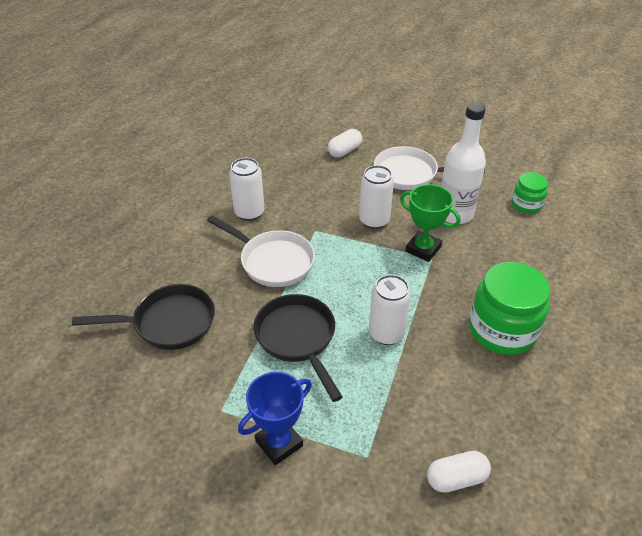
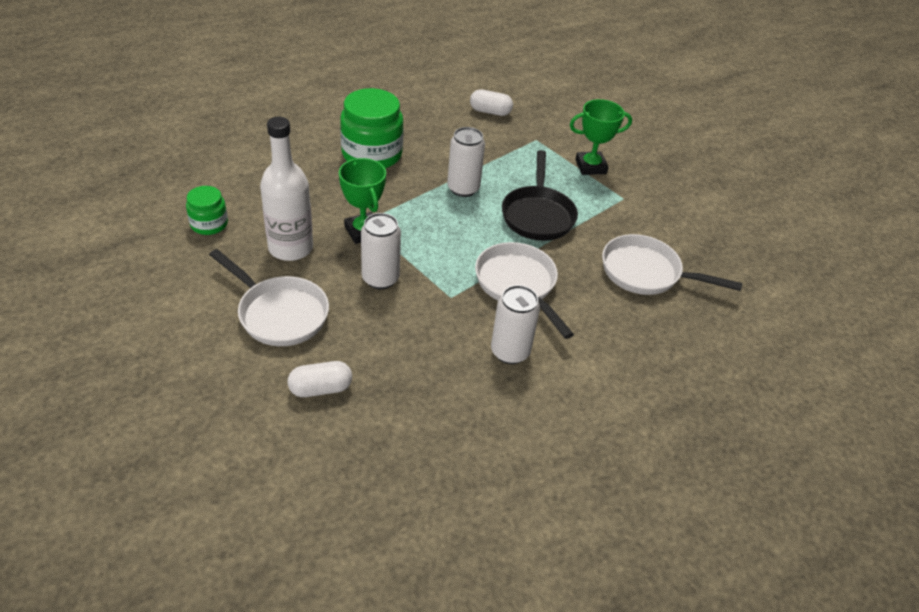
camera: 155 degrees left, 0 degrees up
(169, 323) = (646, 273): black pan -> white pan
(279, 443) = (590, 166): blue trophy -> green trophy

